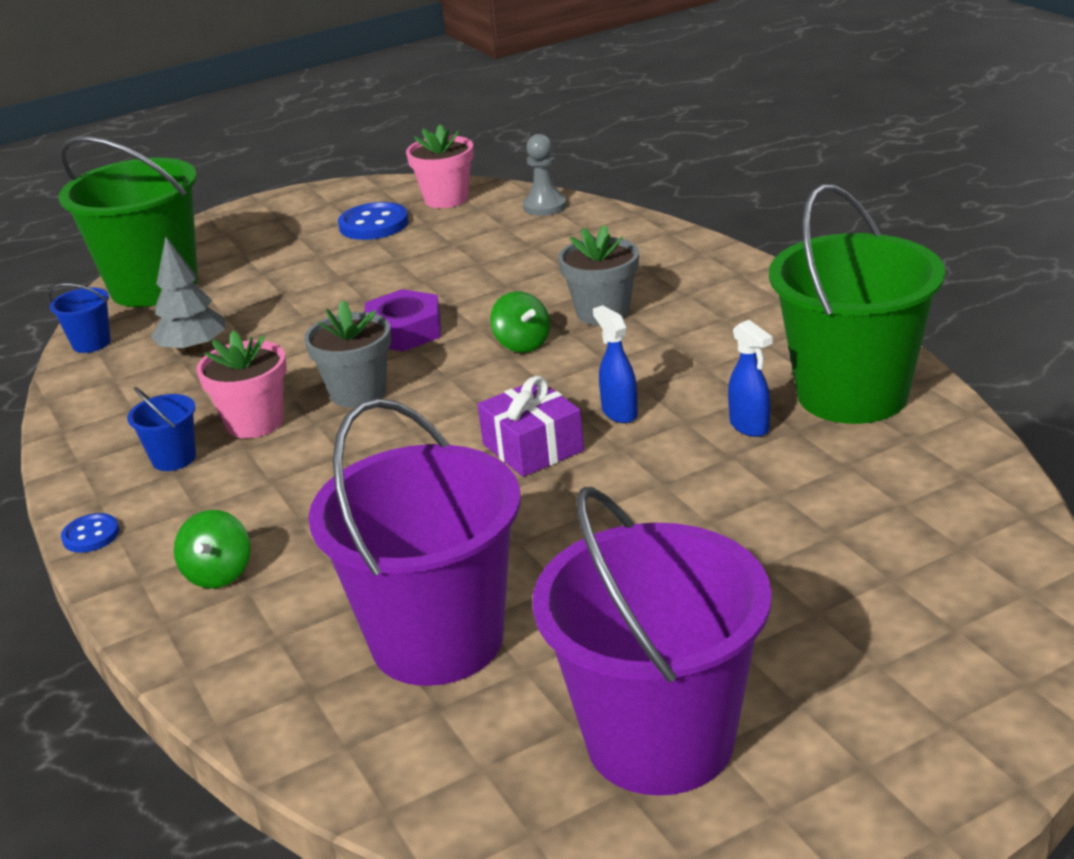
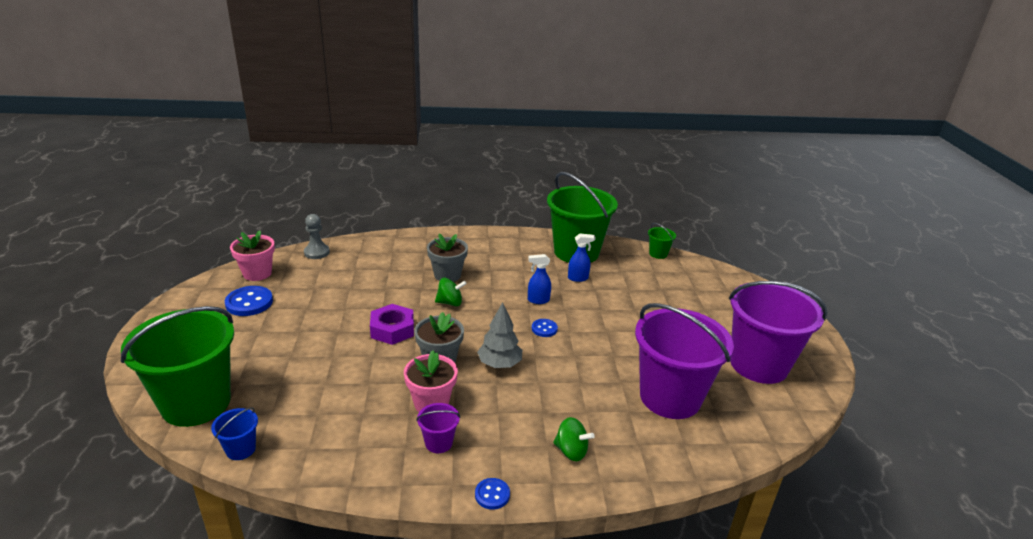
camera: 70 degrees left, 0 degrees up
(174, 458) = (438, 443): blue bucket -> purple bucket
(194, 349) = (313, 406): grey tree -> grey tree (499, 364)
(533, 447) = (544, 329): purple gift -> blue button
(994, 488) = (658, 254): none -> green bucket

